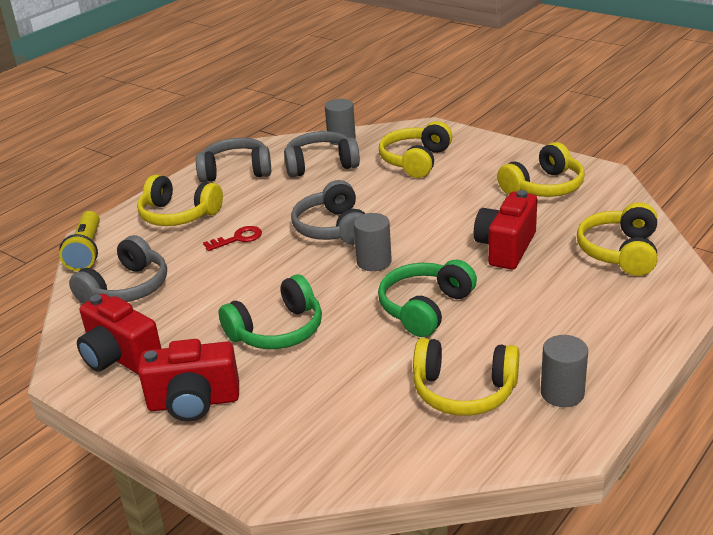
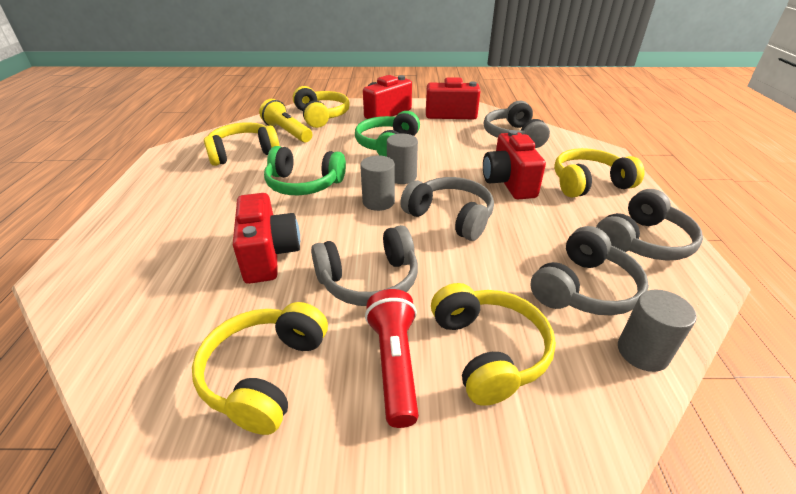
camera: 140 degrees right, 5 degrees up
(86, 251) = (584, 143): yellow flashlight -> yellow flashlight (287, 132)
(238, 238) = (508, 183): red key -> red camera
(425, 308) = (304, 184): green headphones -> green headphones turned 105 degrees clockwise
(445, 209) = (369, 280): none -> grey headphones
(470, 171) = (394, 364): none -> red flashlight
(562, 393) = (178, 168): grey cylinder -> grey cylinder (402, 177)
(620, 252) = (136, 295): yellow headphones -> yellow headphones (321, 116)

